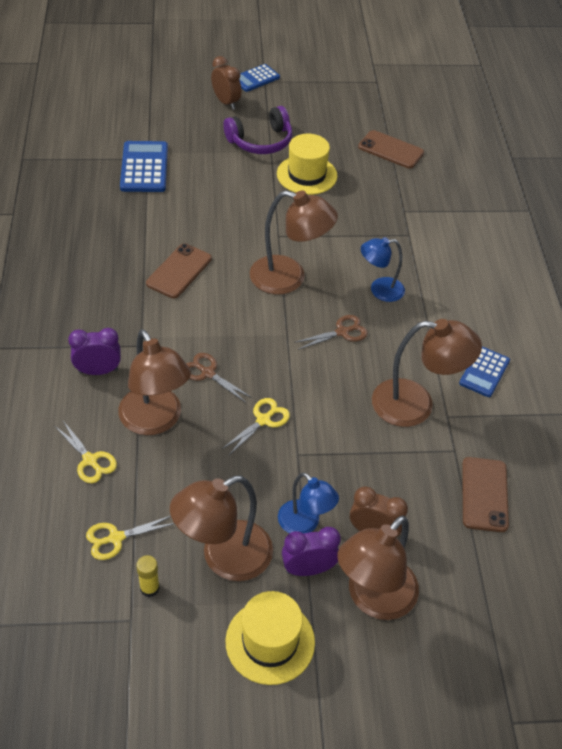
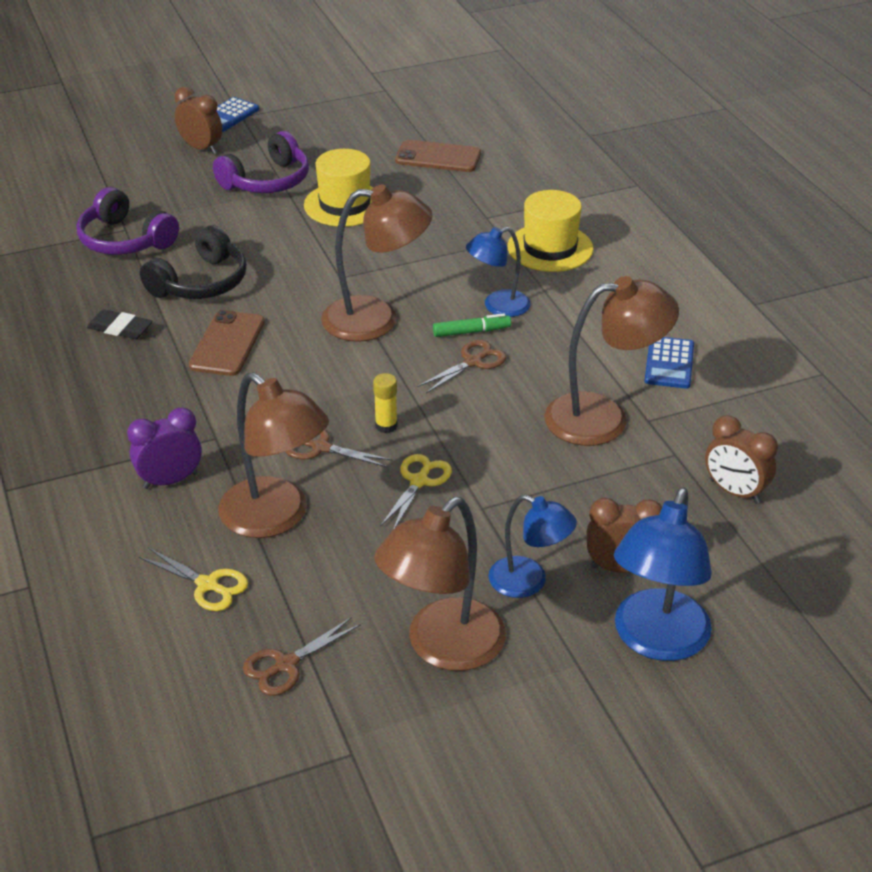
camera: 15 degrees left, 10 degrees down
(113, 239) = (120, 329): none -> black eraser
(116, 538) = (286, 665): yellow scissors -> brown scissors
(144, 167) = (125, 240): blue calculator -> purple headphones
(149, 588) = (360, 710): yellow glue stick -> yellow glue stick (386, 426)
(181, 216) = (201, 283): none -> black headphones
(270, 641) = (548, 725): yellow hat -> yellow hat (550, 248)
(308, 569) = (558, 630): purple clock -> none
(352, 306) = (471, 332): none -> green marker
(373, 599) = (656, 641): brown lamp -> blue lamp
(484, 494) = (734, 492): brown phone -> brown clock

